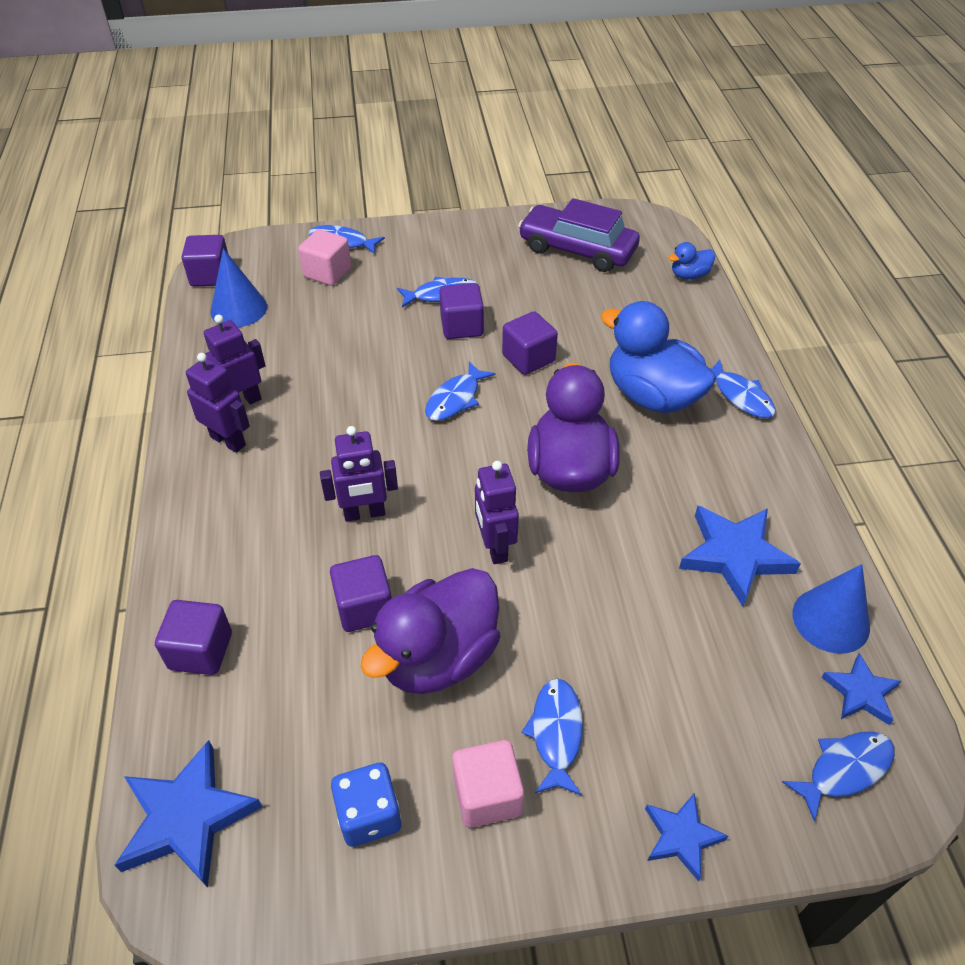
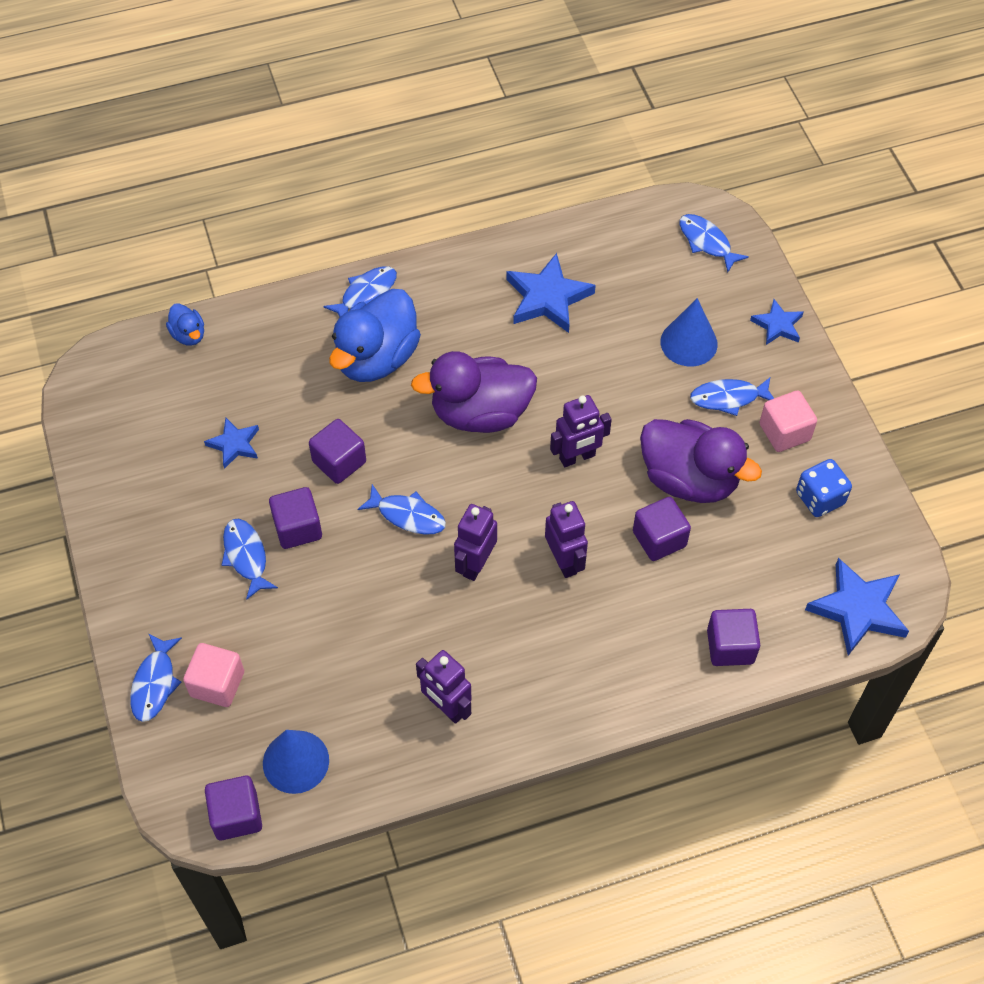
camera: 100 degrees left, 10 degrees up
(228, 441) = (501, 703): purple robot -> purple robot (475, 564)
(577, 249) = (150, 437): purple car -> none
(831, 620) = (592, 243): blue cone -> blue cone (688, 343)
(861, 692) = (647, 230): blue star -> blue star (234, 444)

